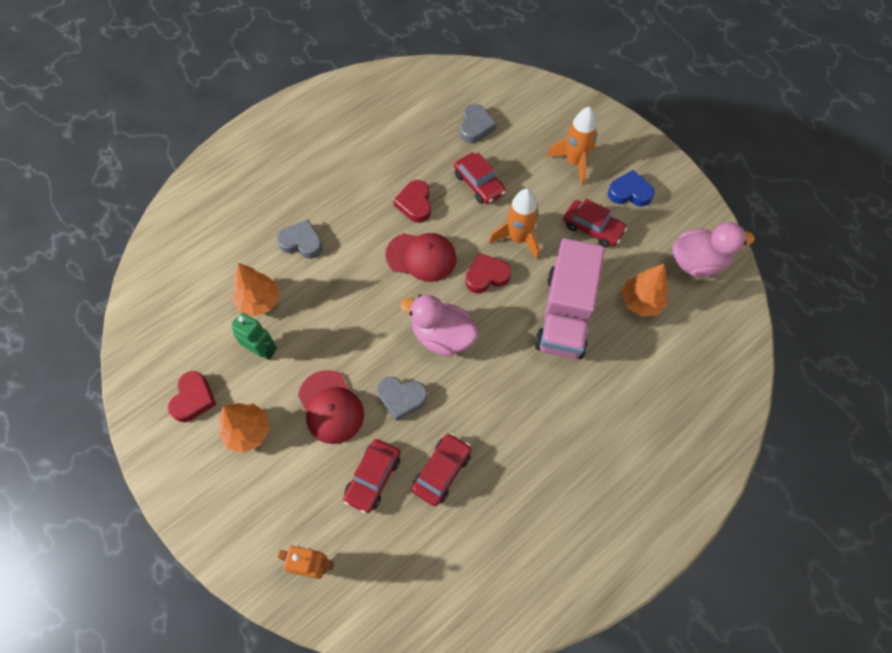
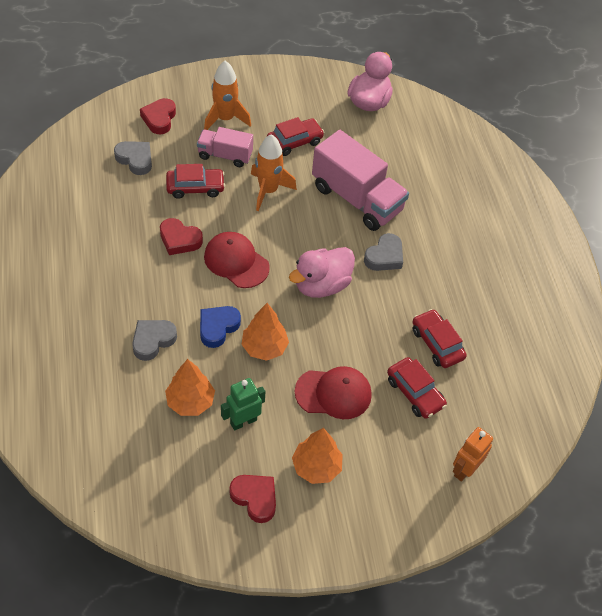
camera: 65 degrees left, 10 degrees down
(401, 398) = (358, 339): grey heart -> grey heart (384, 256)
(421, 257) = (236, 261): red cap -> red cap turned 90 degrees counterclockwise
(486, 276) = (287, 228): red heart -> red heart (159, 119)
(532, 185) = (225, 155): none -> pink truck
(629, 192) = (280, 103): blue heart -> blue heart (218, 327)
(641, 302) = (378, 150): orange tree -> orange tree (264, 347)

